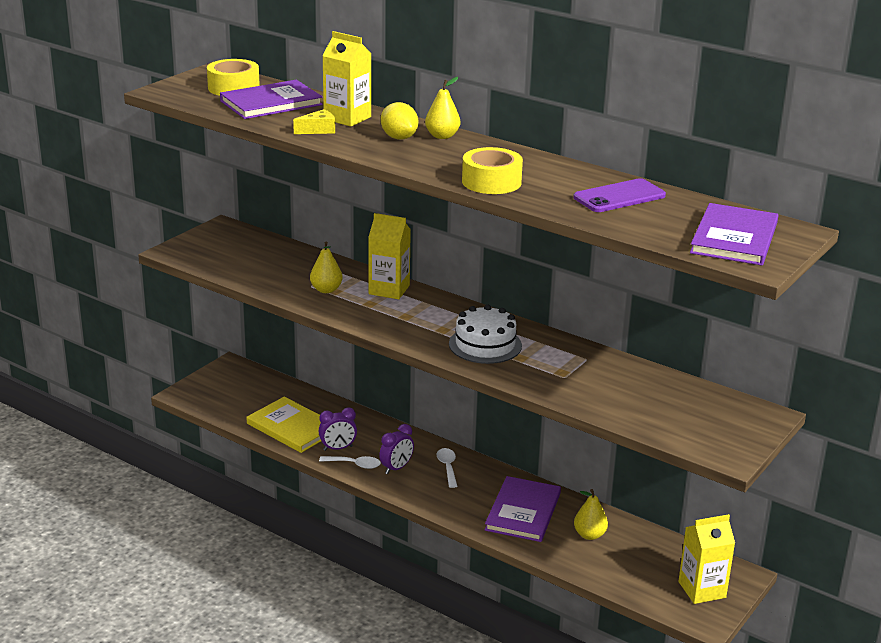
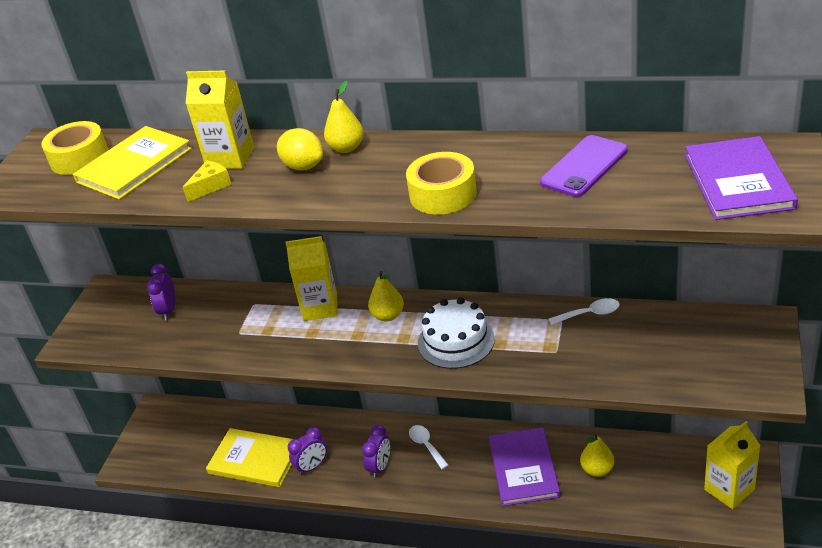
camera: 15 degrees left, 10 degrees up
(264, 255) = (168, 310): none -> purple clock
(271, 103) = (134, 165): purple book -> yellow book
(326, 290) = (258, 332): yellow pear -> yellow pear (388, 316)
(354, 465) = (338, 480): white spoon -> white spoon (589, 314)

